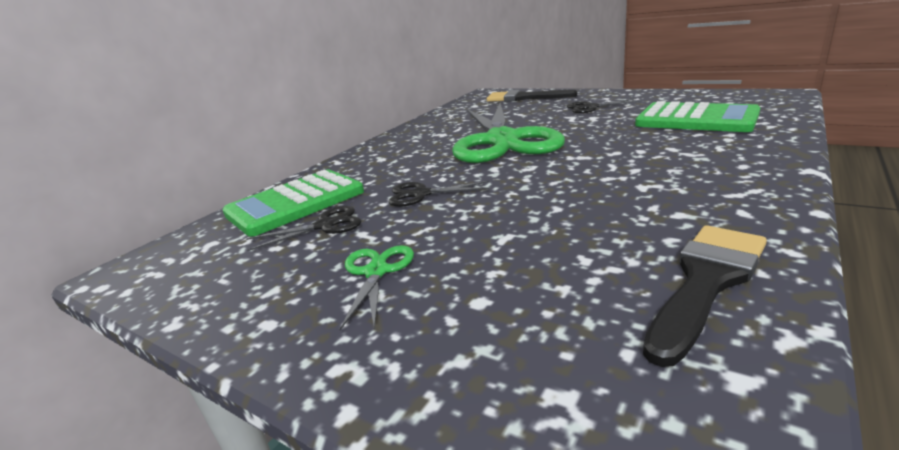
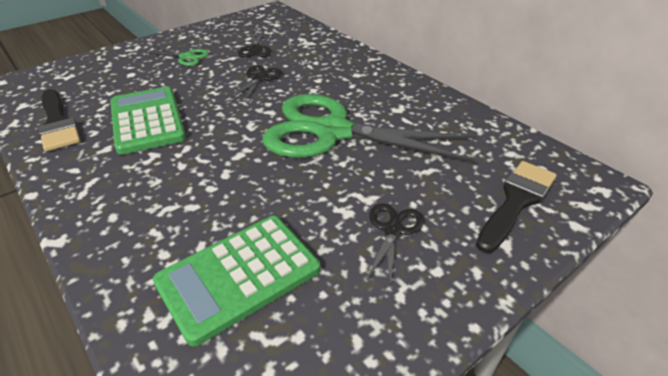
camera: 105 degrees right, 15 degrees up
(295, 203) = (302, 43): green calculator -> green calculator (147, 120)

